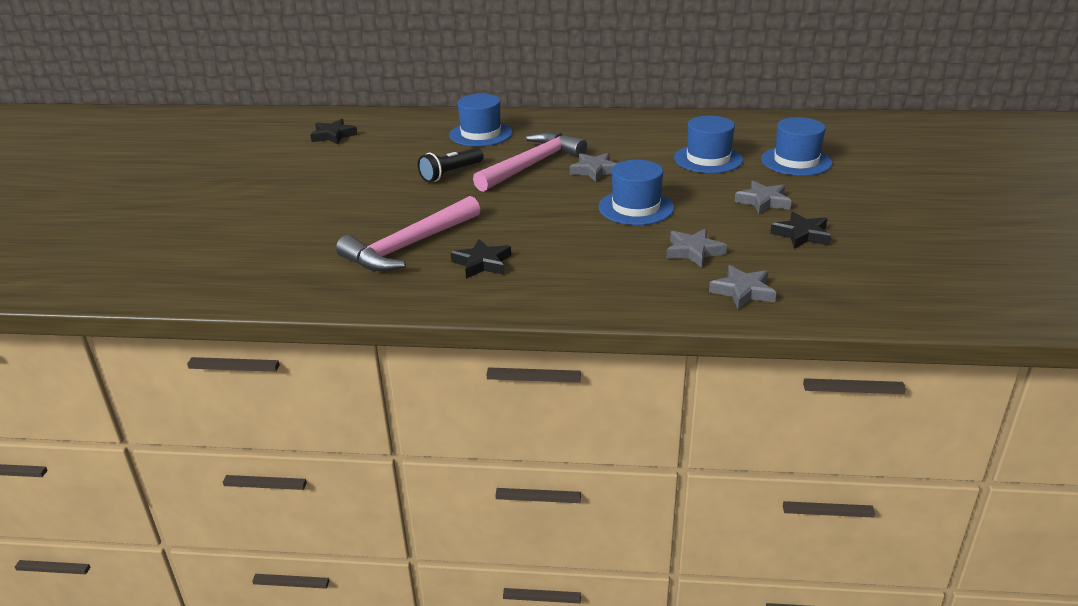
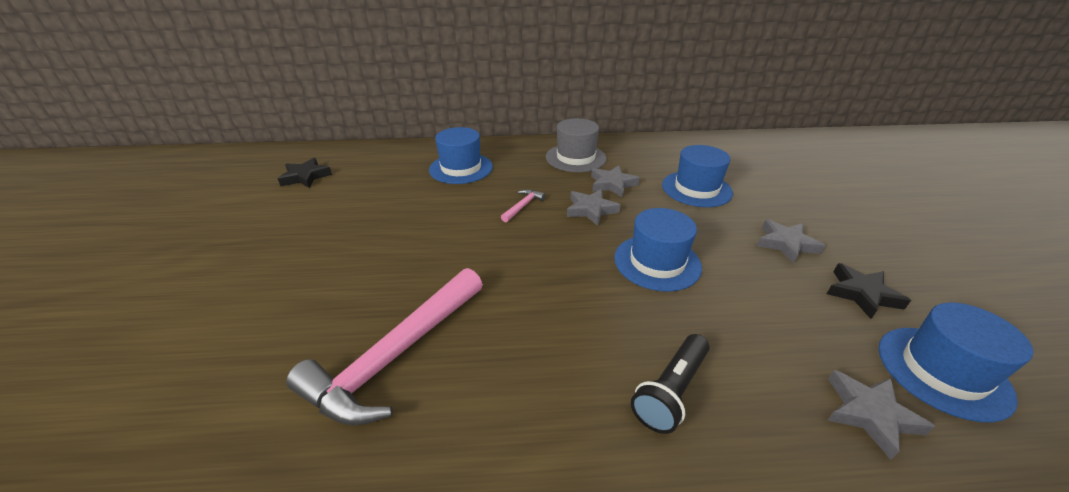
camera: 10 degrees left, 5 degrees up
(450, 173) = (436, 222): black flashlight -> black flashlight (670, 391)
(482, 263) = (501, 384): black star -> none
(532, 165) = (523, 206): pink hammer -> pink hammer, size x0.42
(599, 129) = (575, 158): none -> grey hat
(693, 251) = (760, 334): grey star -> grey star (612, 184)
(796, 161) = (780, 187): blue hat -> blue hat (942, 371)

